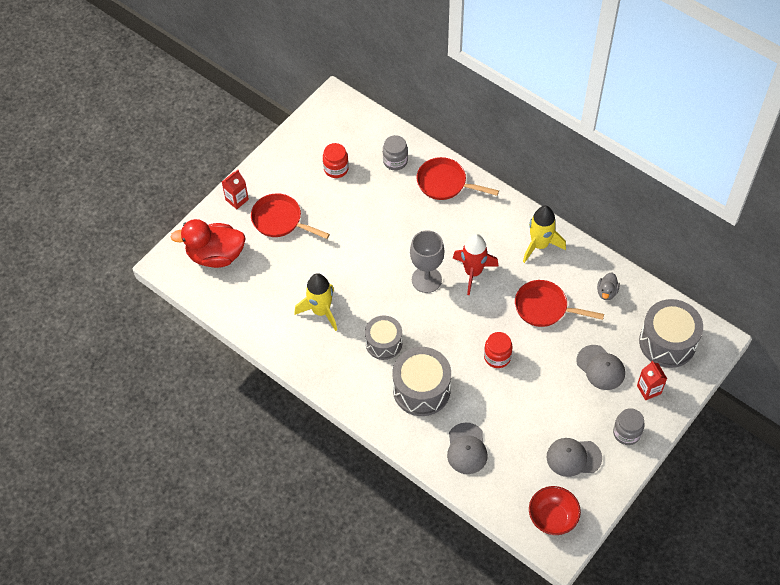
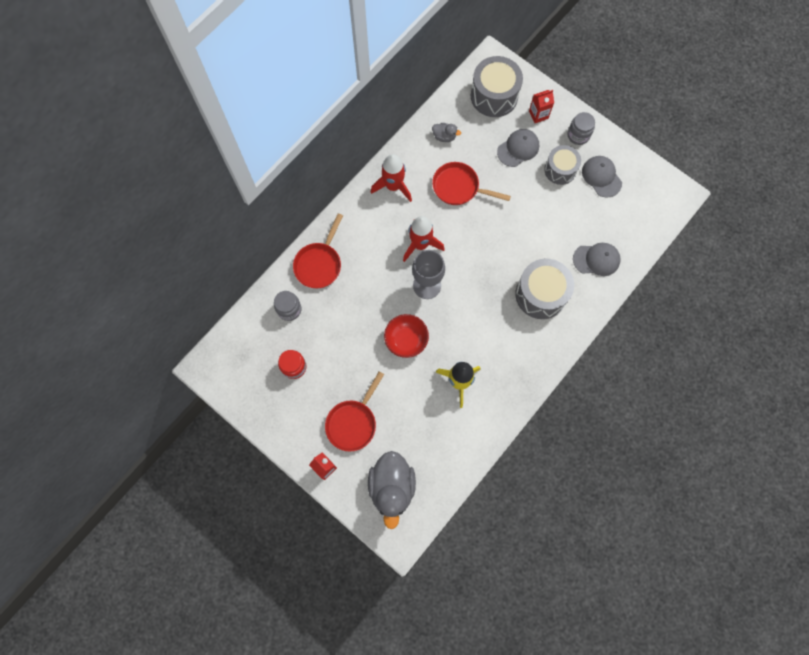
camera: 90 degrees left, 15 degrees up
(215, 255) = (392, 487): red duck -> grey duck
(384, 343) = (493, 325): grey drum -> grey drum (560, 170)
(497, 357) = (508, 229): red jar -> none
(539, 245) = (393, 186): yellow rocket -> red rocket
(544, 307) = (459, 187): red pan -> red pan turned 90 degrees clockwise
(552, 518) = (655, 197): red bowl -> red bowl (406, 340)
(573, 457) = (601, 177): grey cap -> grey cap turned 150 degrees clockwise

